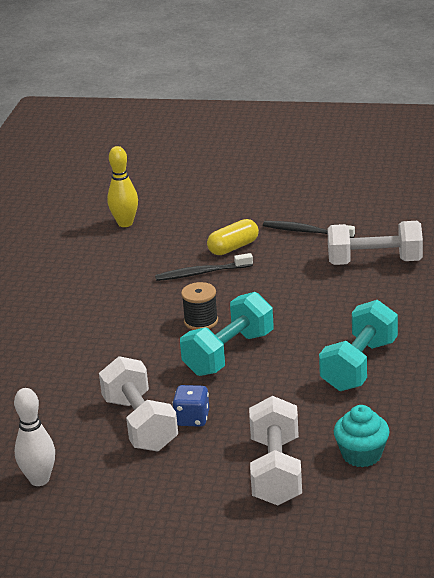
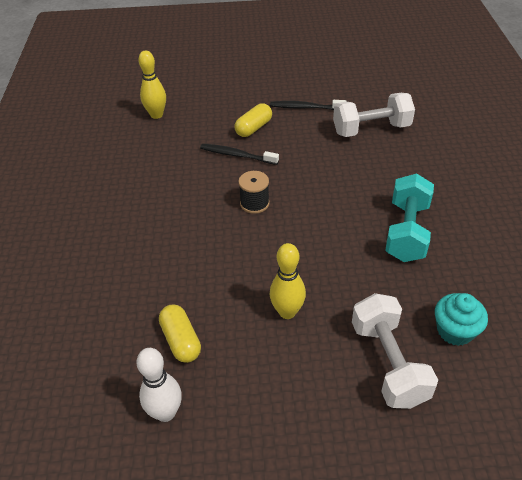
camera: 15 degrees left, 15 degrees up
(74, 428) = (181, 340): none -> yellow capsule
(140, 424) = (241, 325): white dumbbell -> none
(192, 419) = (287, 312): blue dice -> yellow bowling pin
(201, 273) = (237, 155): black toothbrush -> black toothbrush turned 45 degrees clockwise
(229, 353) = (291, 234): turquoise dumbbell -> none

